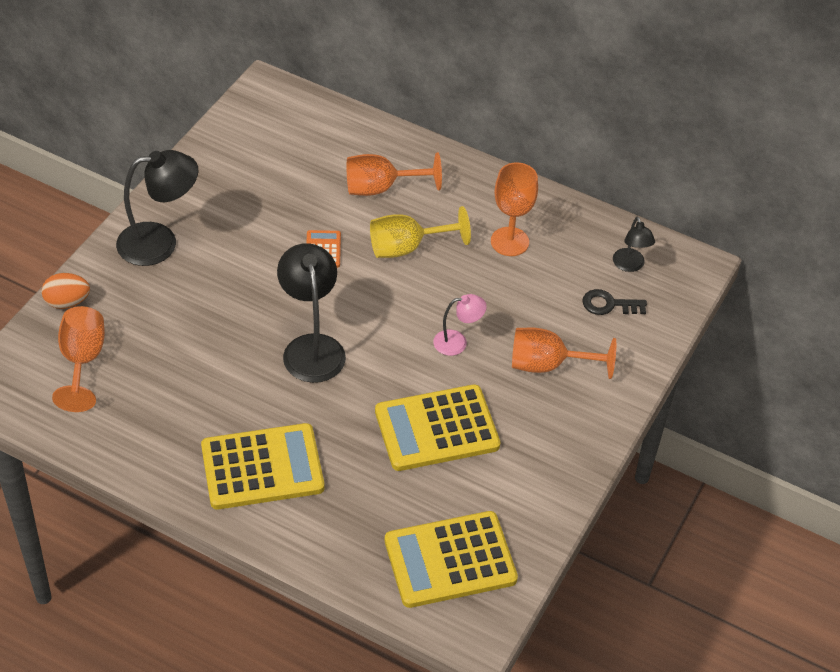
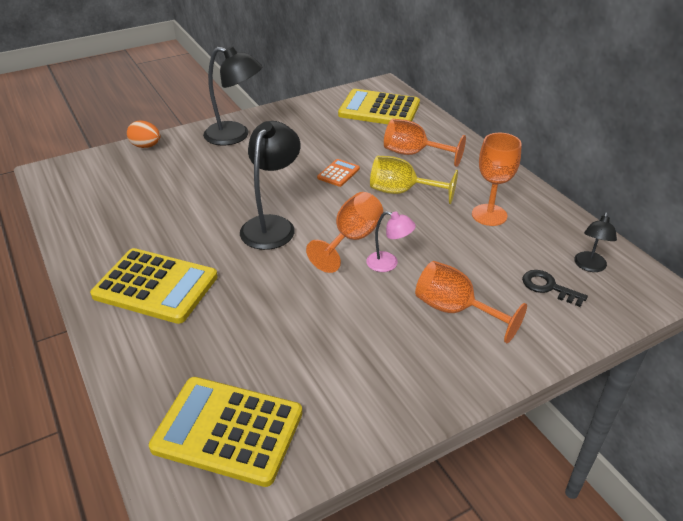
camera: 35 degrees right, 10 degrees down
(82, 361) = (117, 178): orange goblet -> orange goblet (352, 239)
(437, 429) = (315, 318): yellow calculator -> yellow calculator (379, 109)

